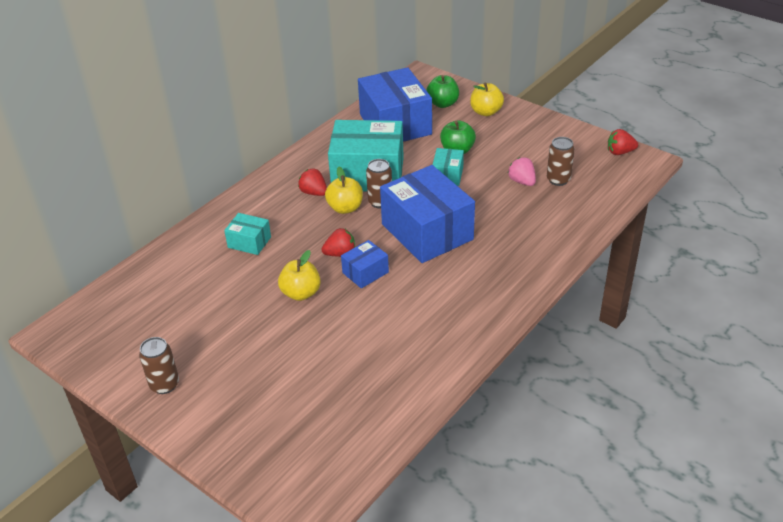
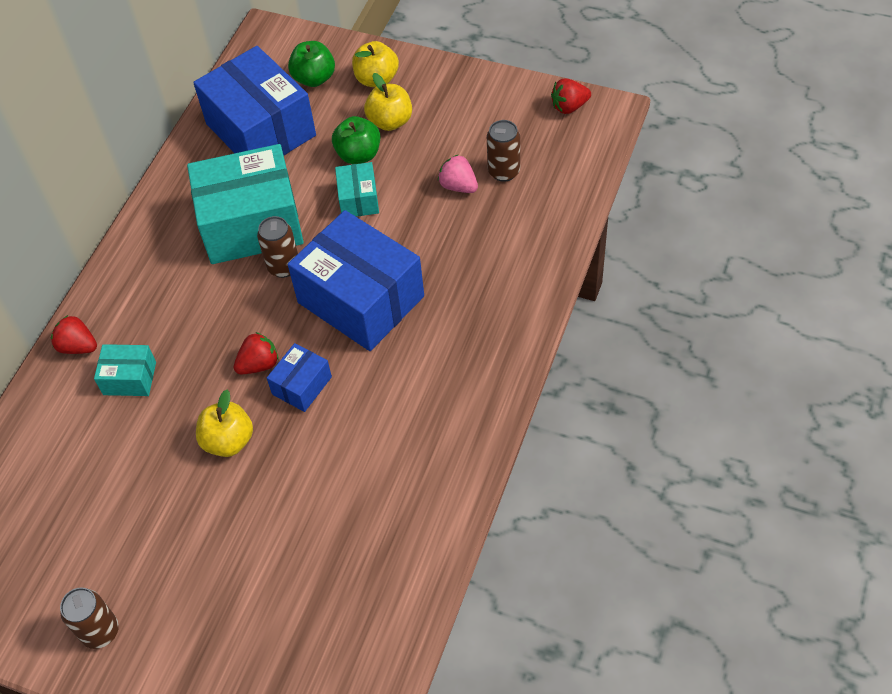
camera: 15 degrees left, 15 degrees up
(314, 193) = (188, 274): red strawberry -> red strawberry (78, 346)
(345, 208) = (240, 288): yellow apple -> yellow apple (390, 121)

